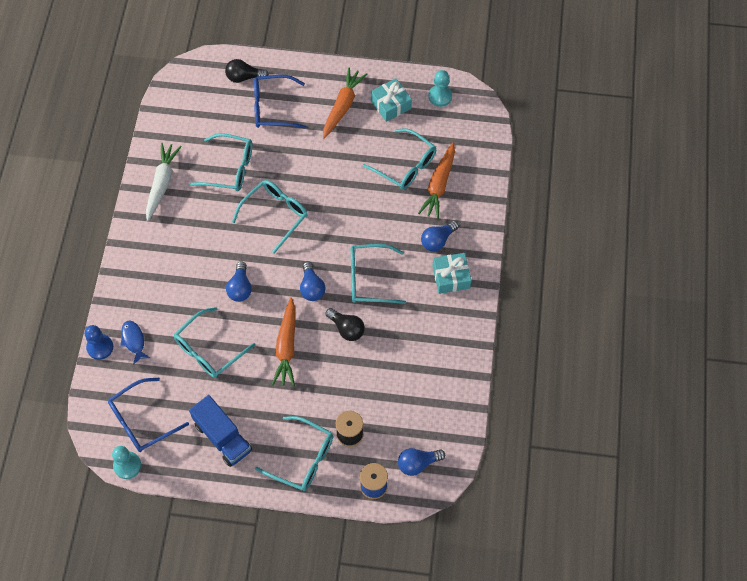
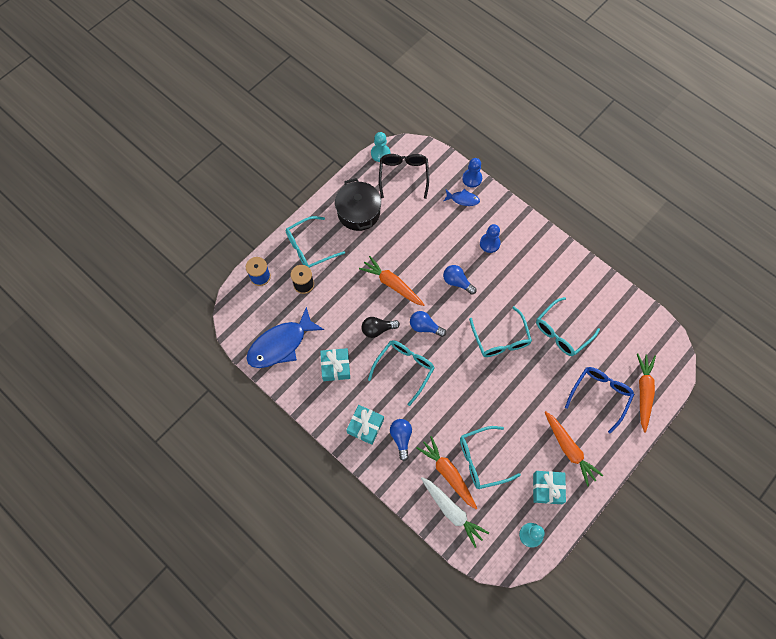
camera: 125 degrees right, 5 degrees up
(142, 420) = (403, 176): blue glasses -> black glasses
(162, 184) = (577, 280): white carrot -> white carrot (452, 511)
(172, 284) = (489, 243): none -> blue pawn
(210, 349) = (424, 238): turquoise glasses -> none
(223, 437) = (358, 212): blue truck -> black pot
(244, 77) = (643, 392): black light bulb -> orange carrot
(414, 341) = (335, 367): none -> turquoise gift
(418, 463) = (253, 311): blue light bulb -> none
(431, 409) = (281, 344): none -> blue fish

